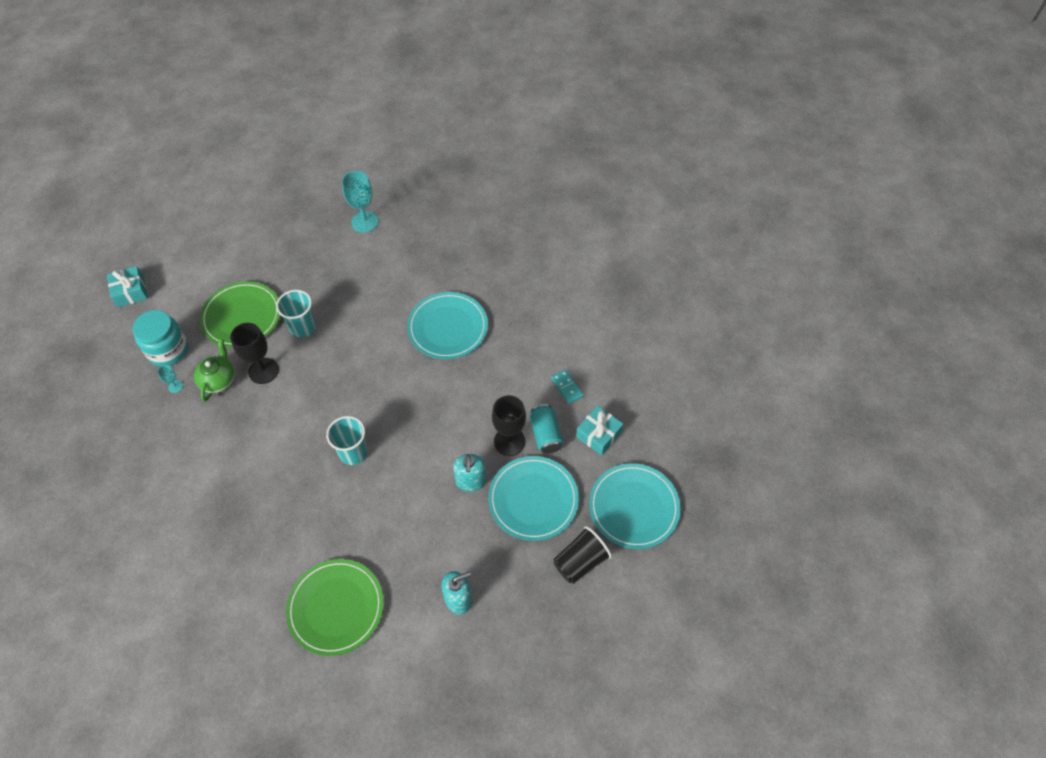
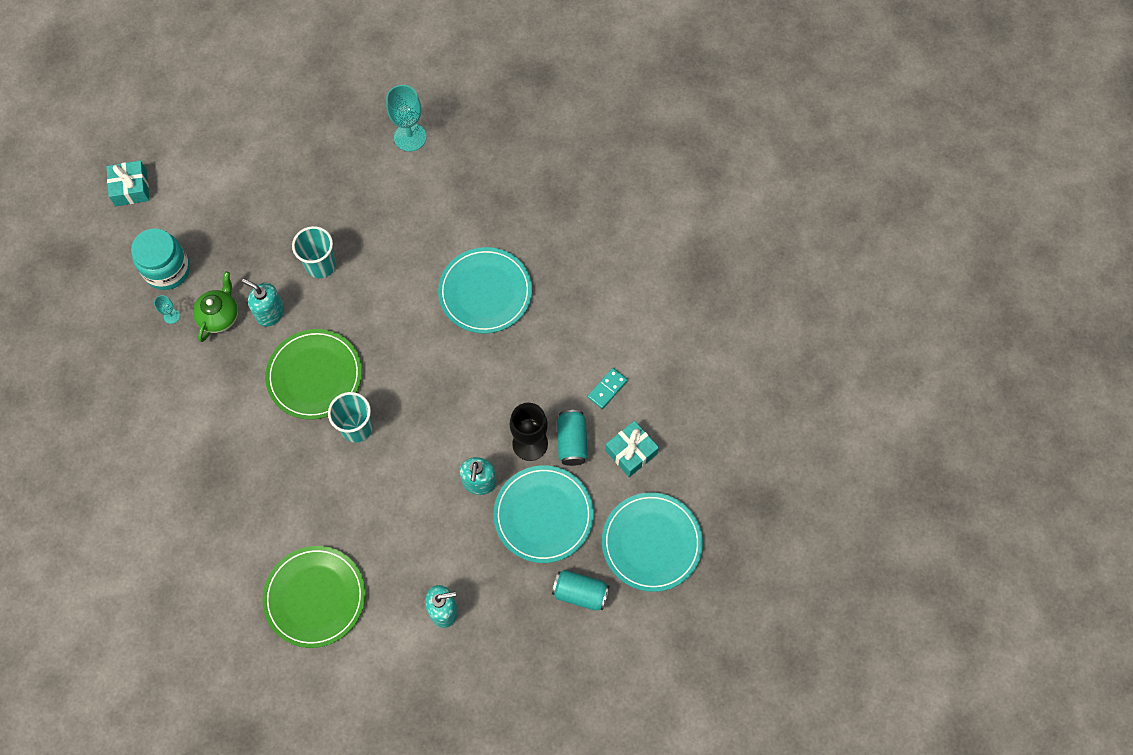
camera: 10 degrees right, 10 degrees up
(242, 316) = (253, 240): green plate -> green plate (314, 376)
(263, 371) = (270, 313): black goblet -> turquoise soap dispenser
(567, 387) = (607, 389): turquoise domino -> turquoise domino turned 60 degrees clockwise
(580, 561) = (580, 593): black cup -> turquoise can

